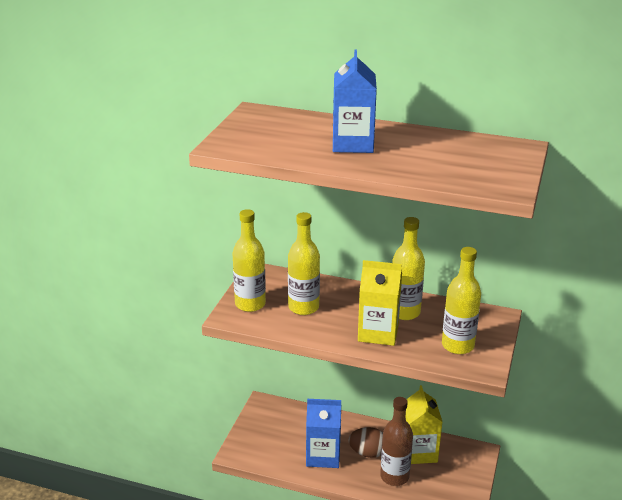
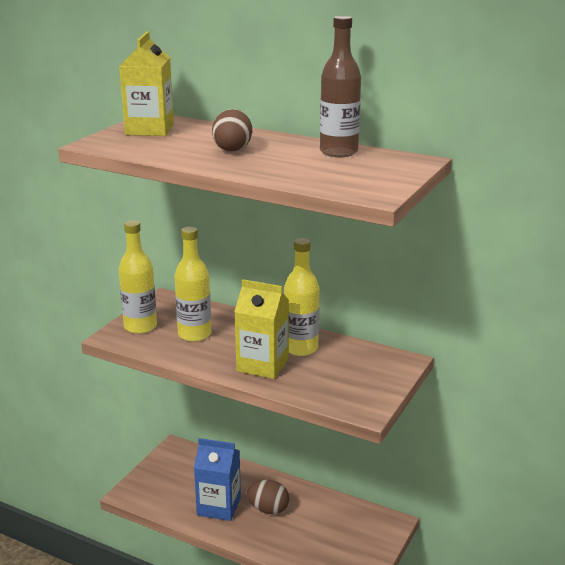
camera: 10 degrees right, 5 degrees down
(352, 144) = (233, 149): blue carton -> brown egg
(394, 476) = (288, 537): brown bottle -> brown bottle (338, 152)
(418, 452) = (324, 514): yellow carton -> yellow carton (149, 129)
(457, 345) = (344, 385): yellow bottle -> none

